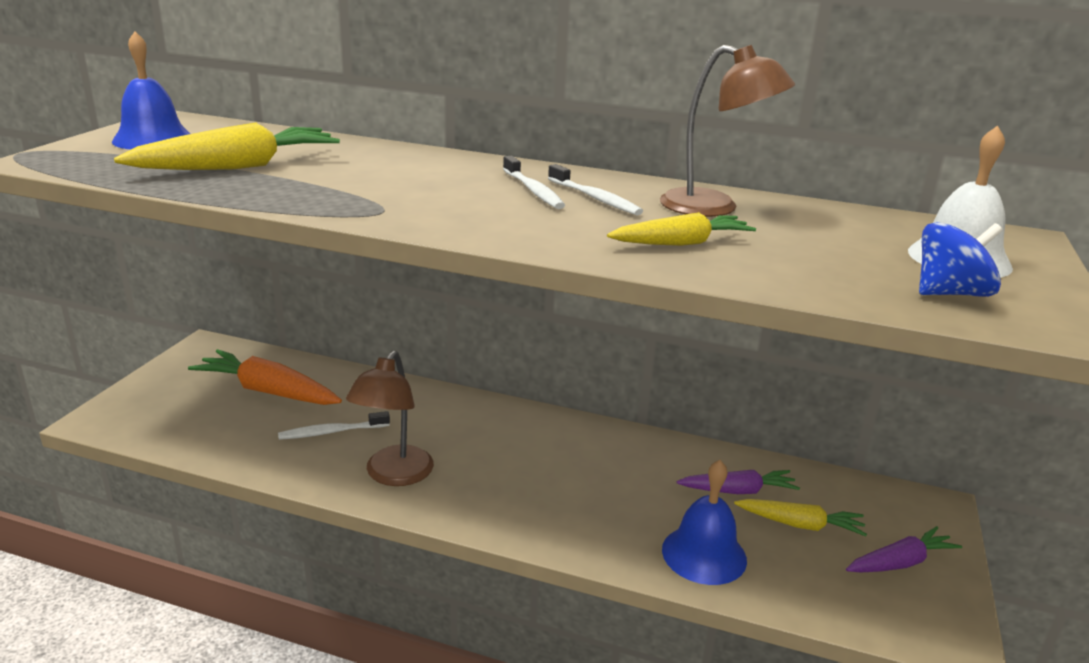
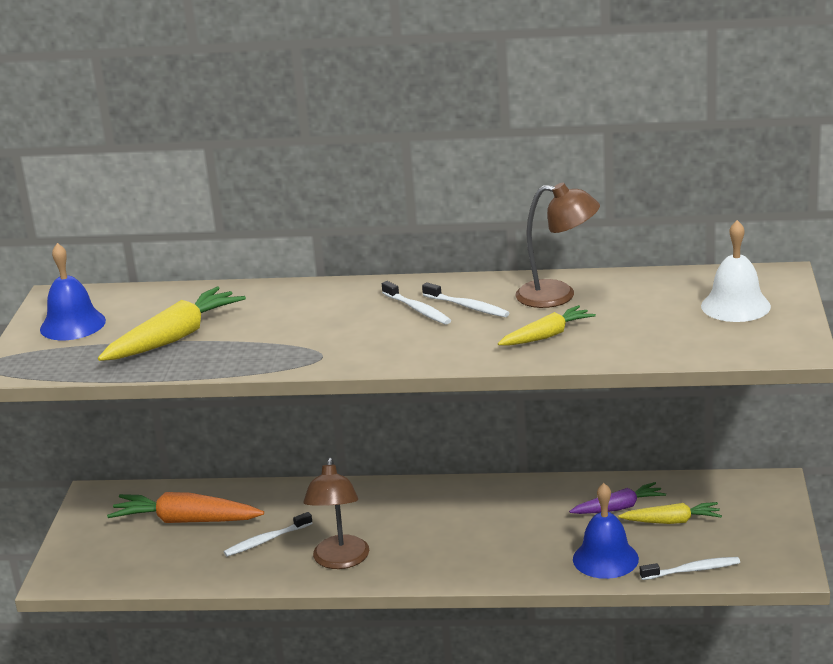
camera: 10 degrees left, 0 degrees up
(814, 601) = (692, 570): none -> white toothbrush
(900, 562) = (749, 530): purple carrot -> none
(950, 293) = (729, 338): blue spinning top -> none

